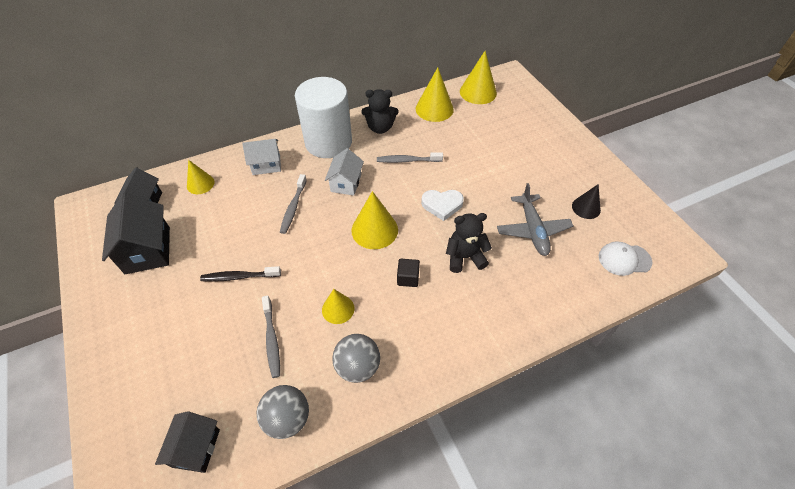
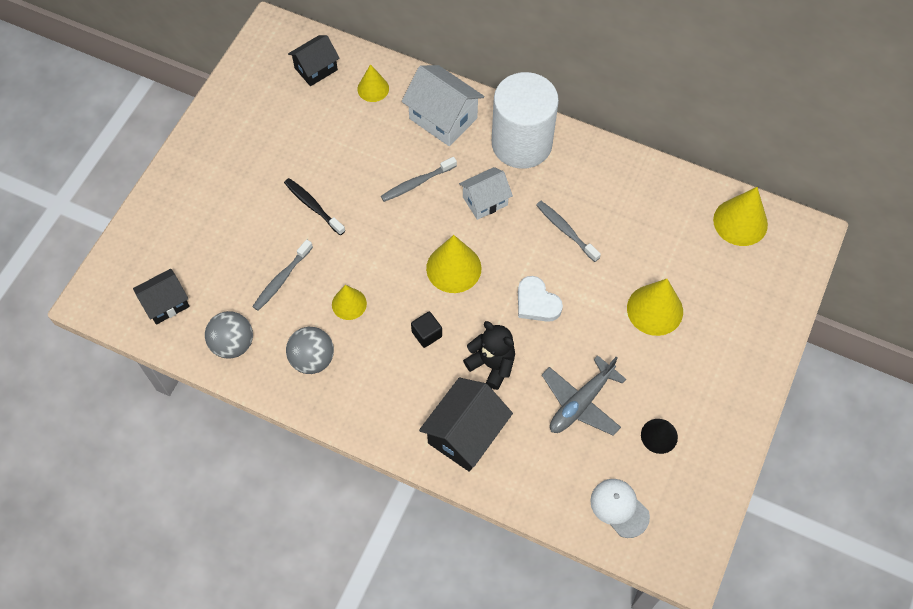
camera: 50 degrees right, 10 degrees up
(147, 250) = (277, 118): black house -> black house (465, 434)
(266, 165) = (443, 118): white house -> white house, size x1.54
(380, 128) = (587, 172): black teddy bear -> none
(434, 109) = (667, 199): yellow cone -> yellow cone (655, 310)

